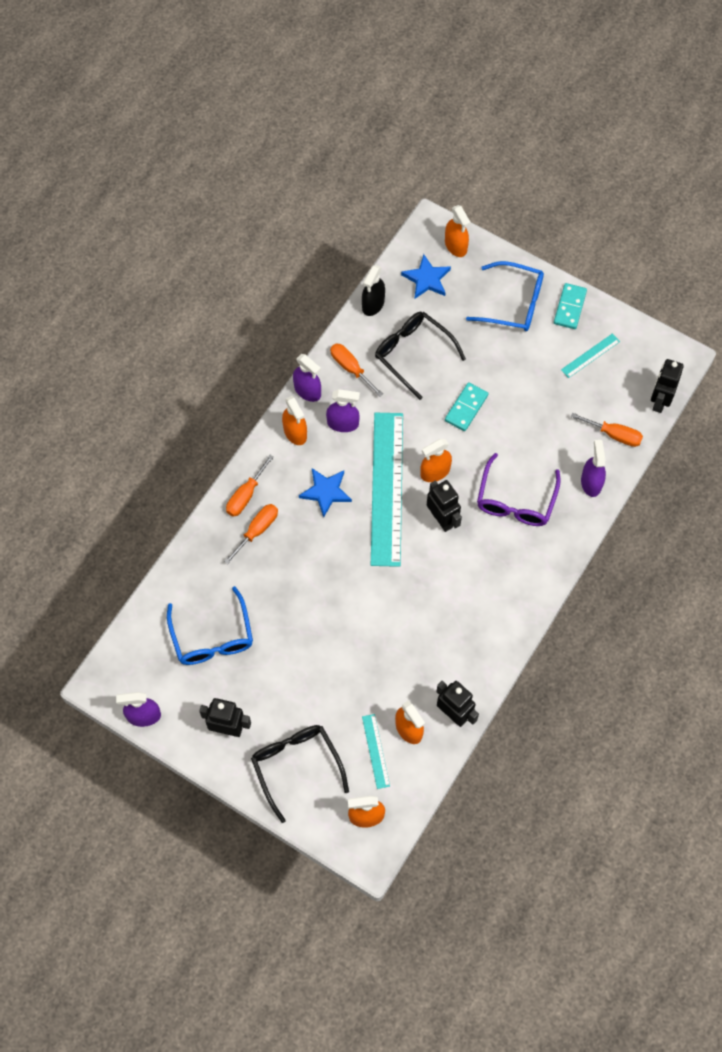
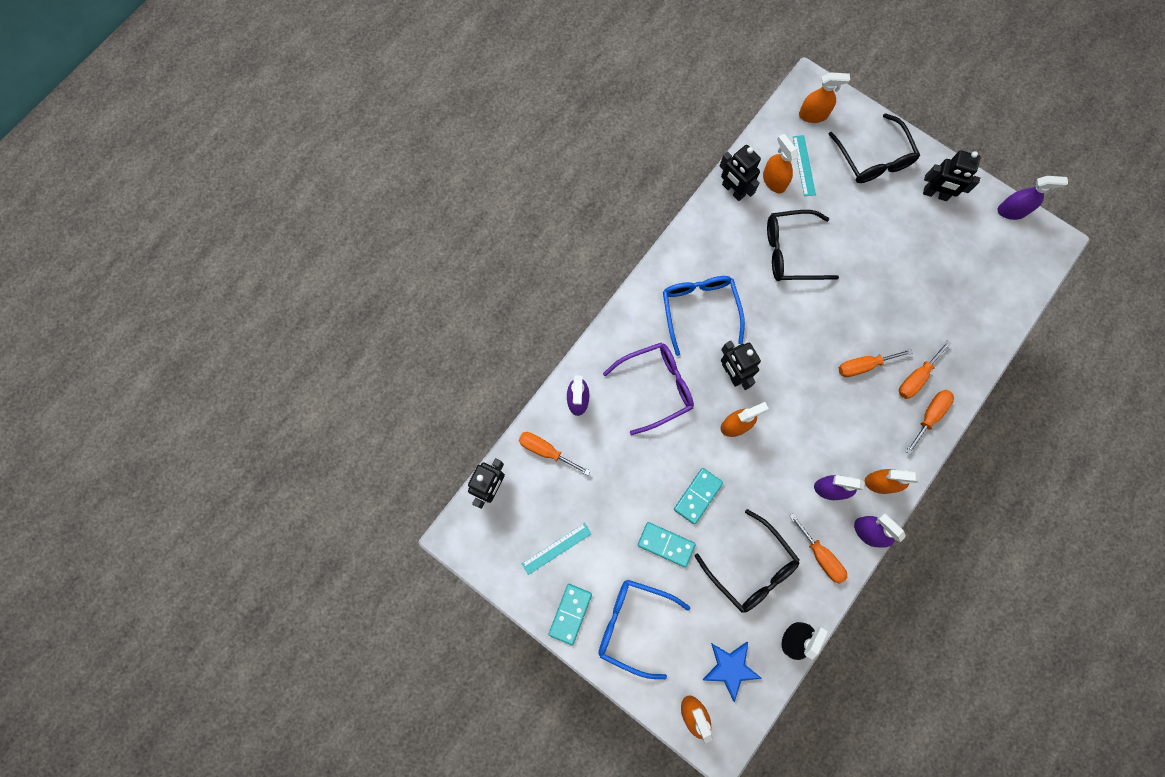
camera: 175 degrees left, 10 degrees up
(212, 637) = (954, 276): blue glasses -> blue glasses (699, 309)
(295, 432) = (880, 482): orange spray bottle -> orange spray bottle turned 60 degrees counterclockwise
(310, 537) = (863, 365): none -> orange screwdriver
(326, 492) = (848, 413): blue star -> none
(387, 488) = (785, 411): turquoise ruler -> none
(387, 649) = (790, 252): none -> black glasses
(491, 366) = (666, 544): none -> turquoise domino
(515, 500) = (656, 387): purple glasses -> purple glasses turned 45 degrees clockwise

